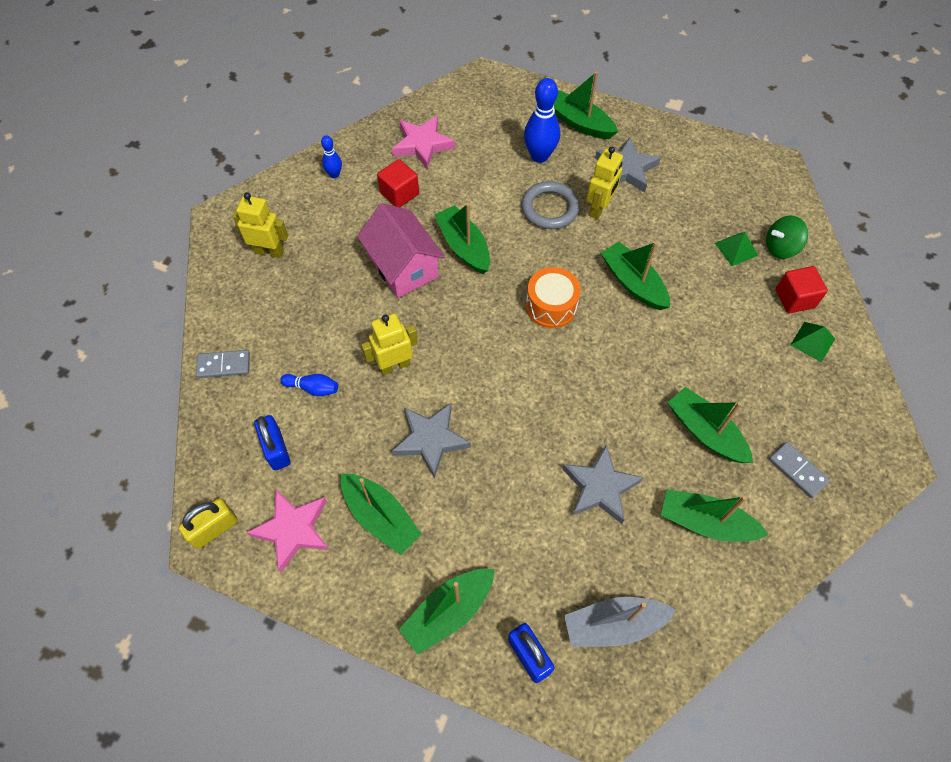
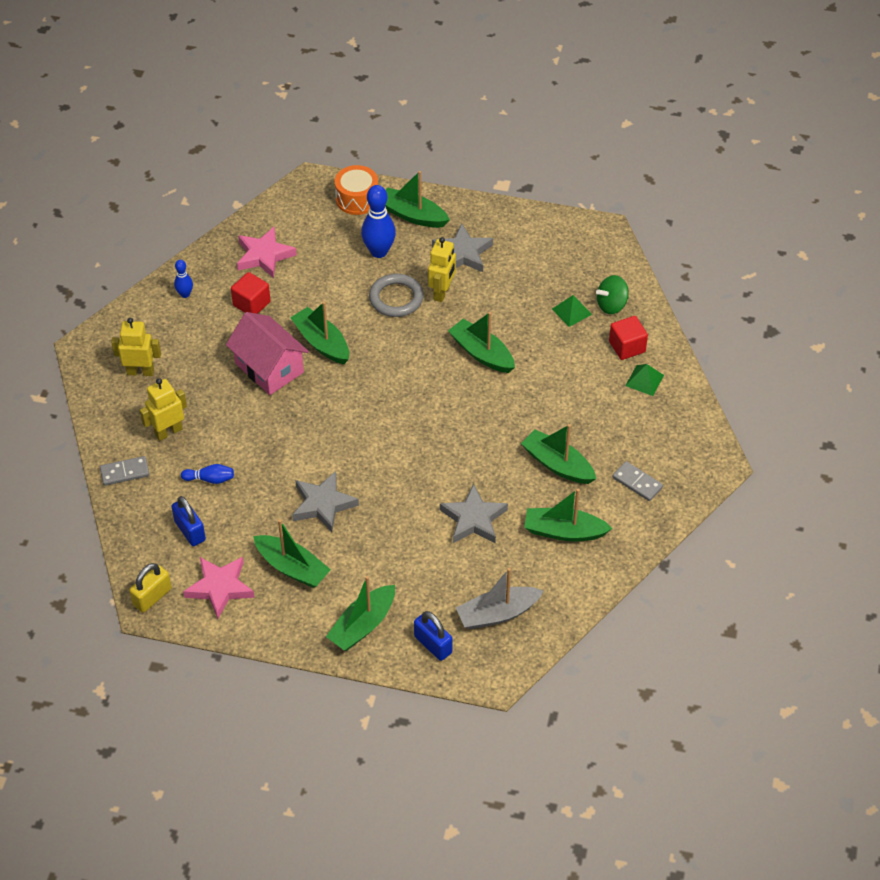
camera: 10 degrees left, 10 degrees down
(394, 365) = (279, 451): yellow robot -> yellow robot (168, 431)
(551, 306) = (410, 383): orange drum -> orange drum (357, 199)

